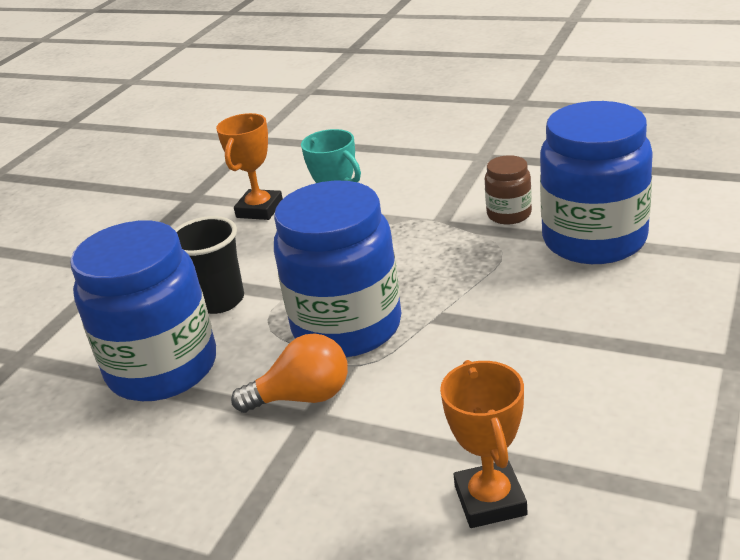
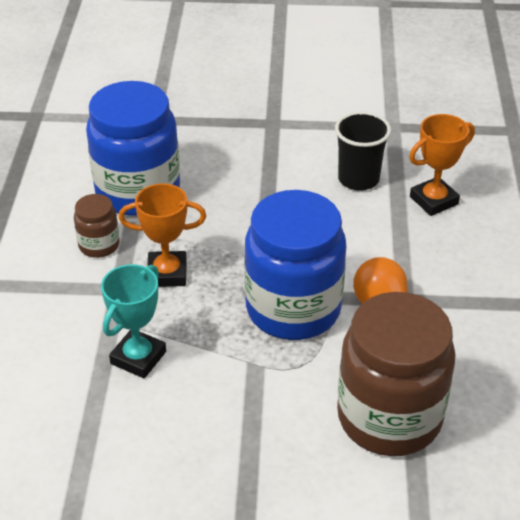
camera: 115 degrees left, 10 degrees up
(162, 368) = (389, 417): blue jar -> brown jar
(219, 301) = (280, 415): black cup -> black cup (358, 179)
(259, 209) = (98, 449): orange trophy -> orange trophy (167, 273)

